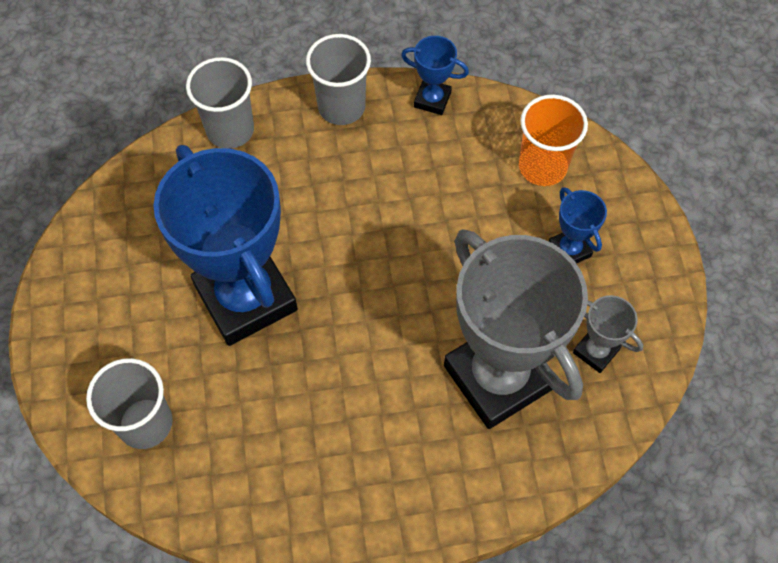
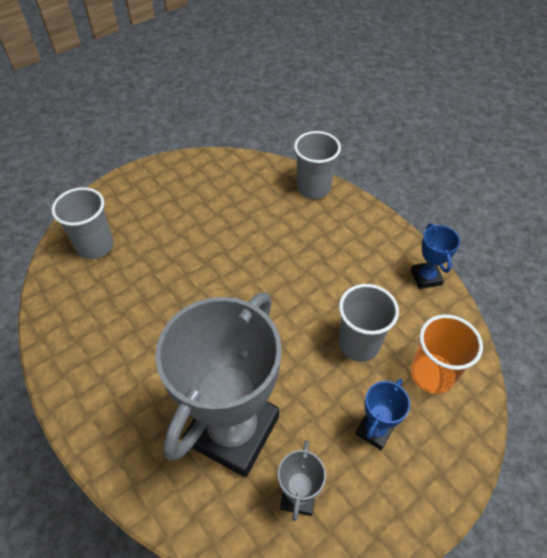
camera: 60 degrees right, 10 degrees down
(246, 298) = (204, 251): blue trophy -> none
(341, 107) = (376, 232): grey cup -> grey cup (359, 344)

